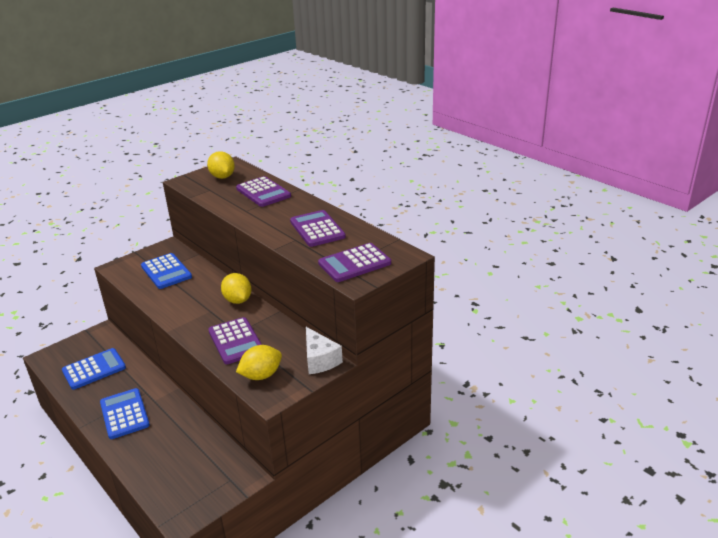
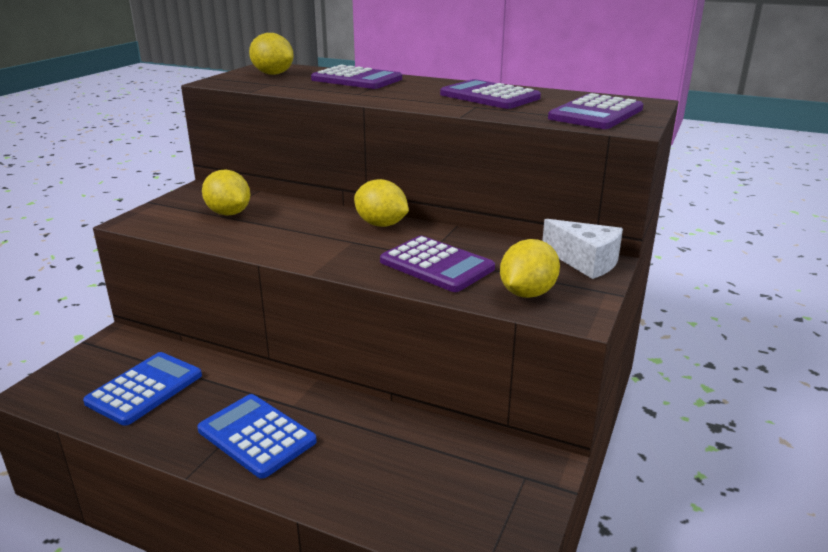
camera: 25 degrees left, 5 degrees down
(166, 271) = (229, 213): blue calculator -> yellow lemon

